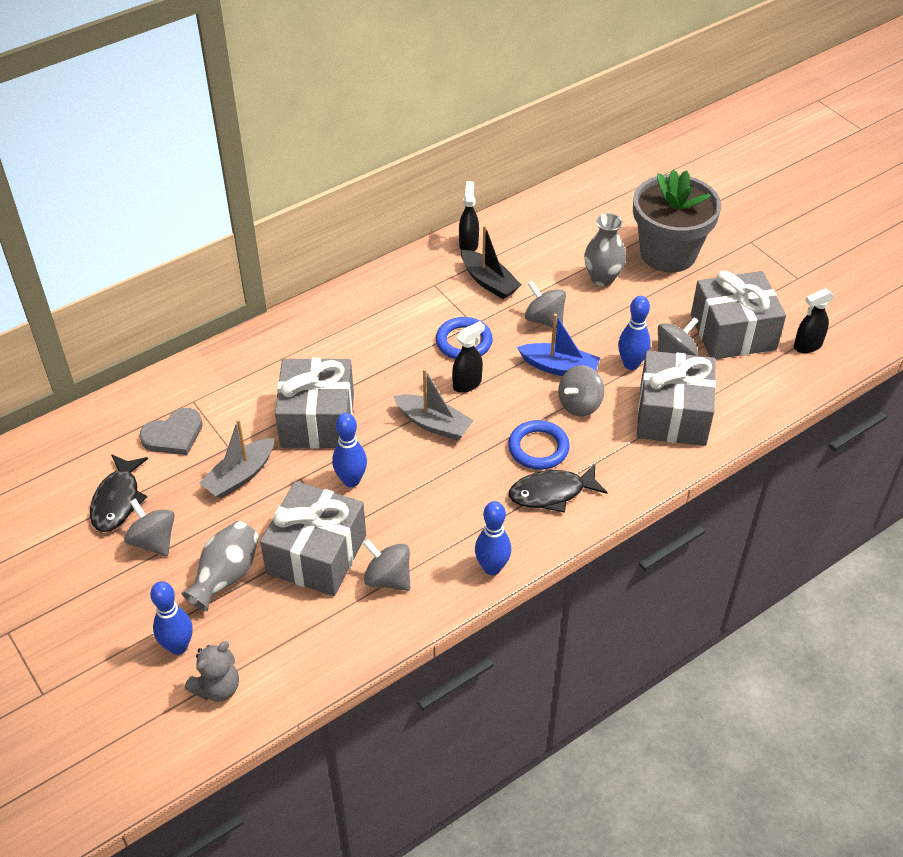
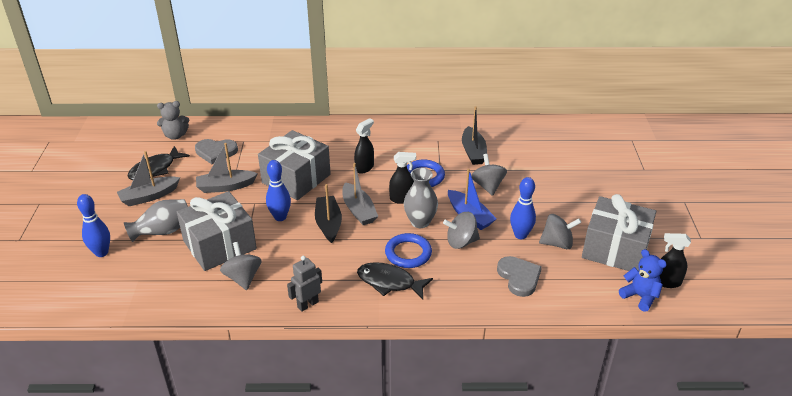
camera: 35 degrees right, 10 degrees down
(153, 541) = (149, 196): grey spinning top -> grey boat
(217, 688) = (95, 284): grey teddy bear -> grey teddy bear (175, 135)
(416, 459) = (328, 224): none -> black boat
(468, 244) = (481, 128): black spray bottle -> black spray bottle (364, 168)
(492, 568) = (307, 304): blue bowling pin -> grey robot
(602, 278) = (551, 179): grey vase -> grey vase (420, 222)
(668, 253) = (613, 184): grey flower pot -> none
(672, 415) = (519, 277): grey gift -> grey heart
(797, 375) = (640, 296): none -> blue teddy bear

